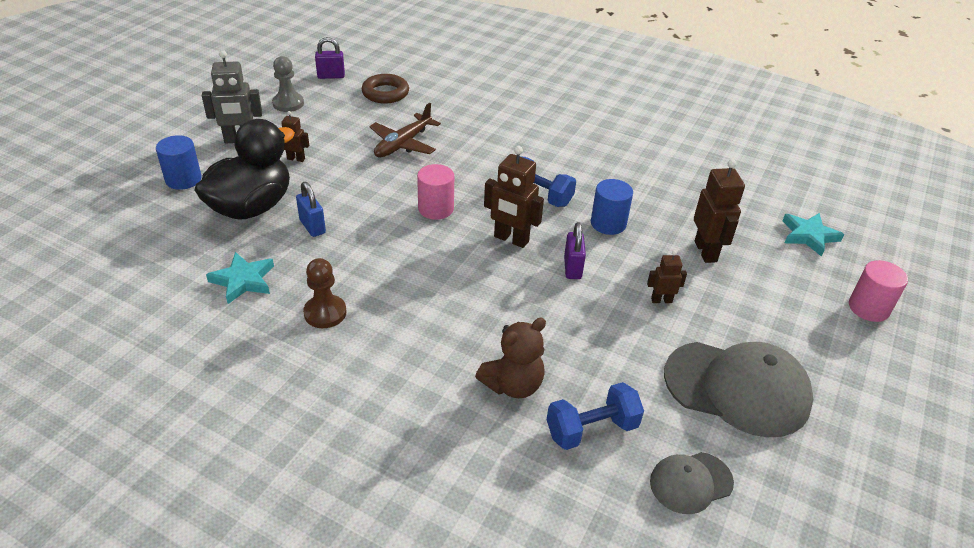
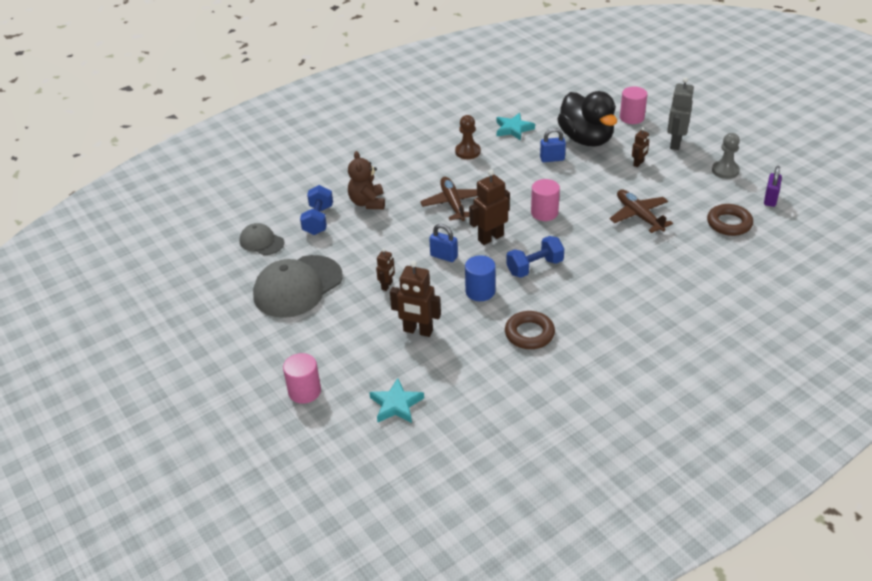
camera: 120 degrees right, 0 degrees up
(183, 179) = (632, 117): blue cylinder -> pink cylinder
(463, 291) = (453, 204): none -> brown plane
(572, 268) = (444, 256): purple padlock -> blue padlock
(639, 177) = (529, 334): none -> brown ring
(690, 482) = (261, 242): grey cap -> grey cap turned 60 degrees counterclockwise

